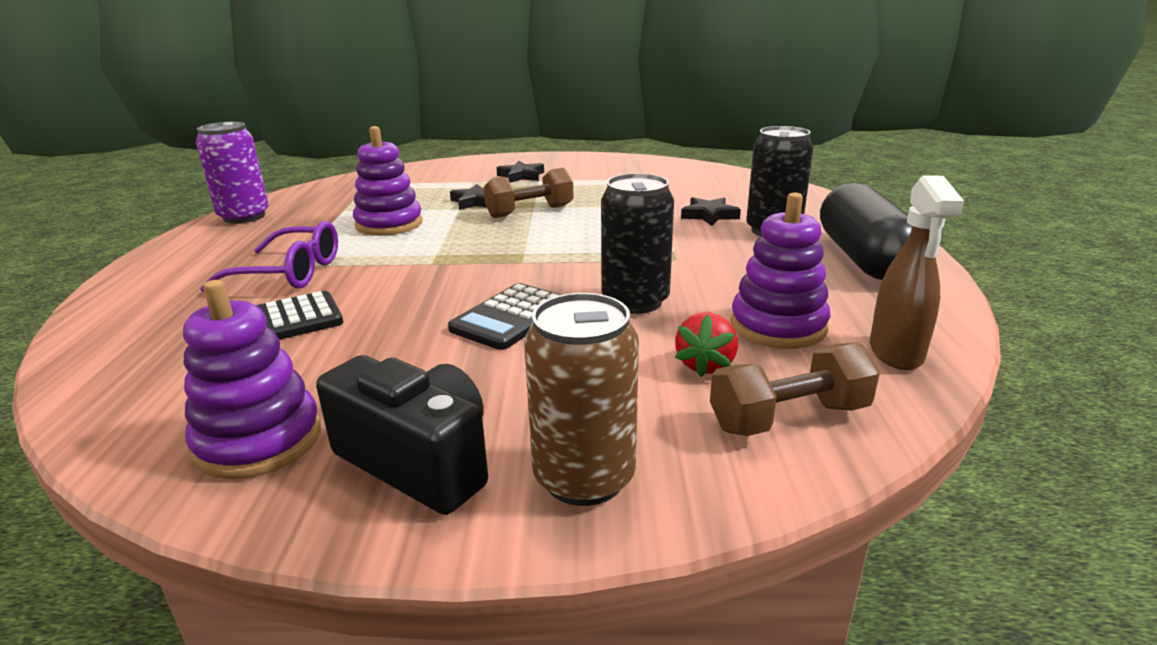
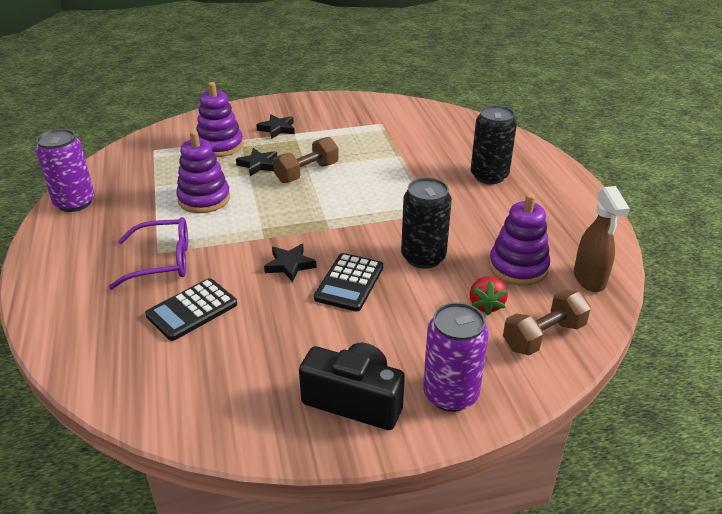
camera: 15 degrees left, 10 degrees up
(259, 441) = (250, 403): purple stacking toy -> purple stacking toy (220, 146)
(584, 478) = (450, 394): brown can -> purple can
(709, 215) = (440, 164): black star -> black star (290, 265)
(863, 258) = (554, 198): black capsule -> none

